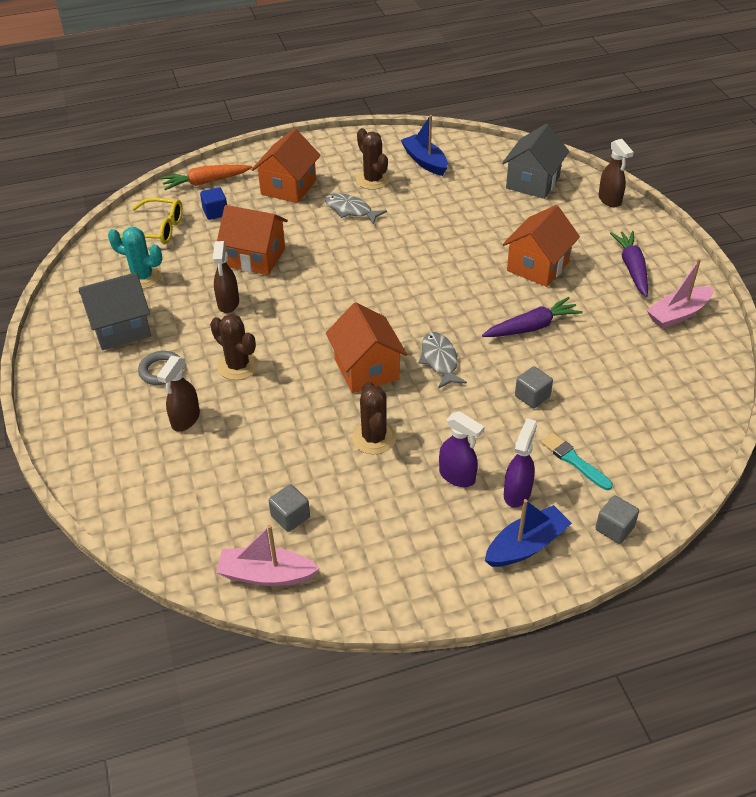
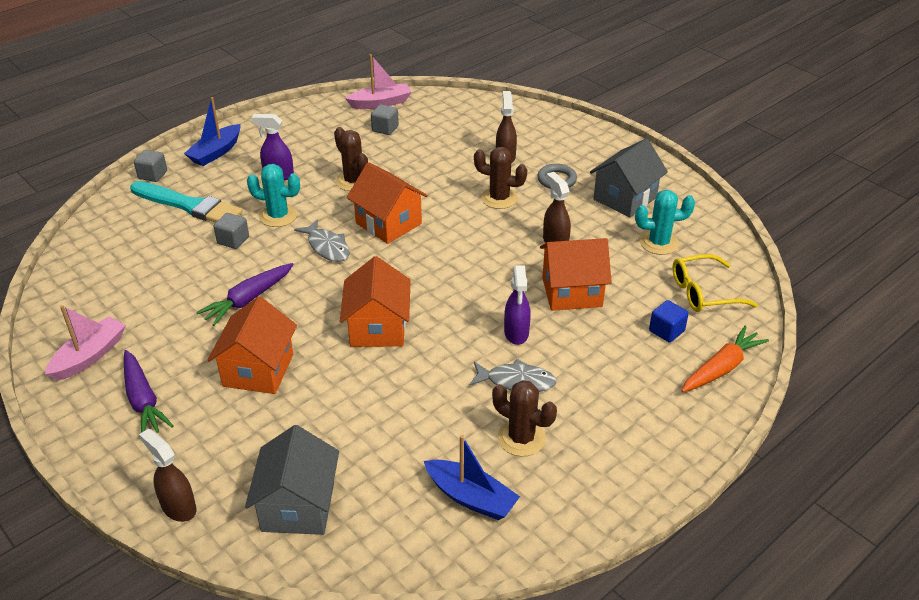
camera: 155 degrees right, 5 degrees down
(288, 187) = (617, 392): orange house -> orange house (378, 328)
(476, 414) = (278, 216): none -> turquoise cactus
(517, 493) = (229, 177): purple spray bottle -> purple spray bottle (516, 333)
(574, 461) = (188, 205): turquoise brush -> turquoise brush, size x1.80

